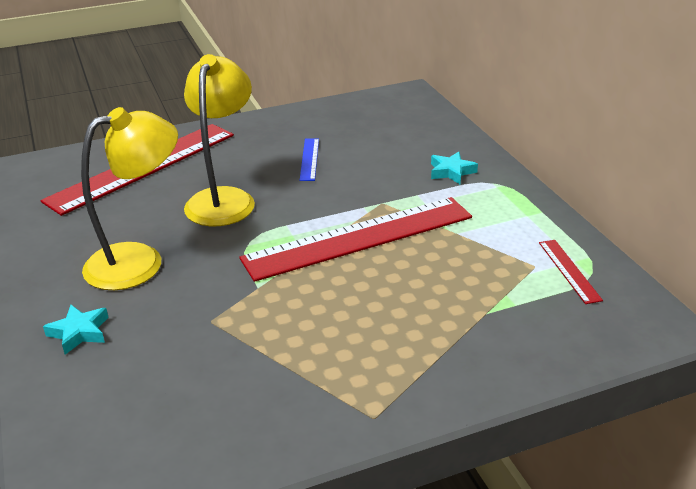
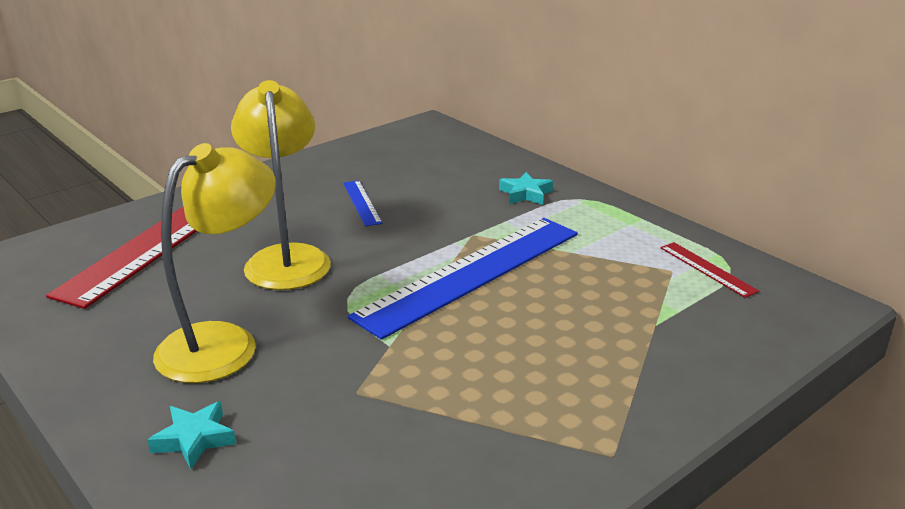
camera: 20 degrees left, 5 degrees down
(359, 237) = (471, 273): red ruler -> blue ruler

